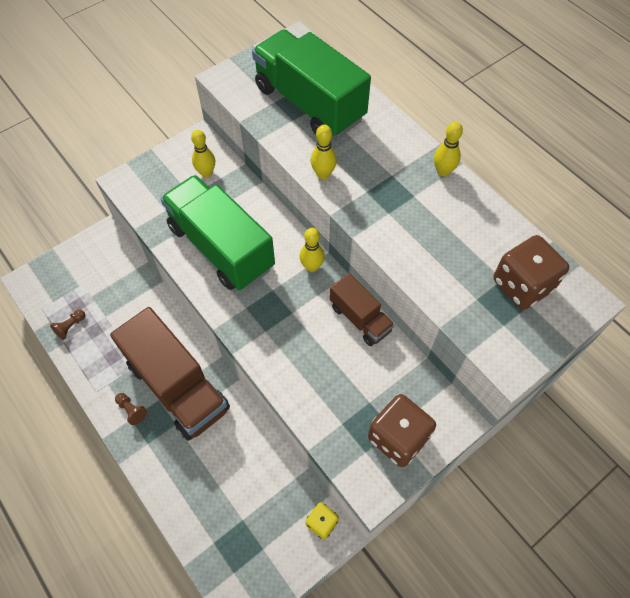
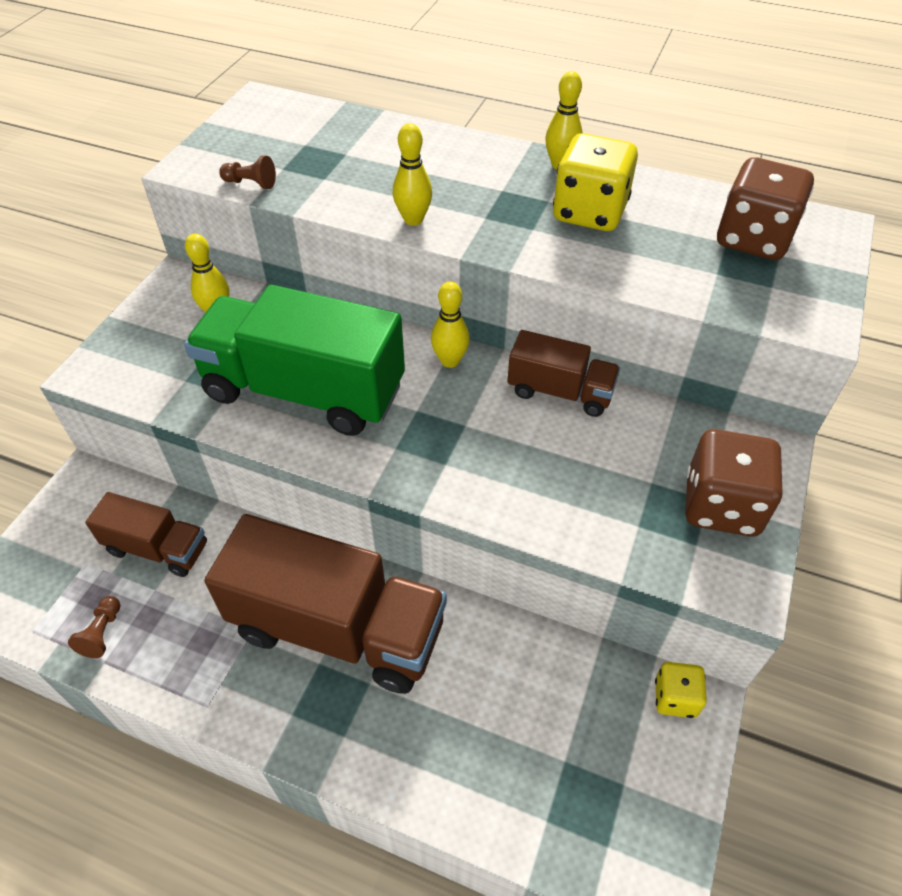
camera: 30 degrees left, 10 degrees down
(119, 294) = (157, 548): none -> brown truck
(132, 410) = (286, 701): brown pawn -> brown pawn (251, 183)
(309, 104) = (333, 155): green truck -> none
(433, 216) = (589, 212): none -> yellow dice

